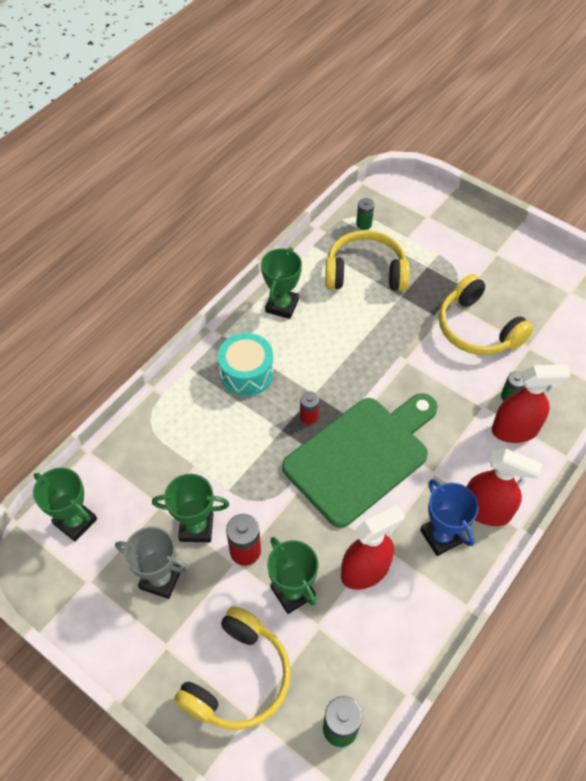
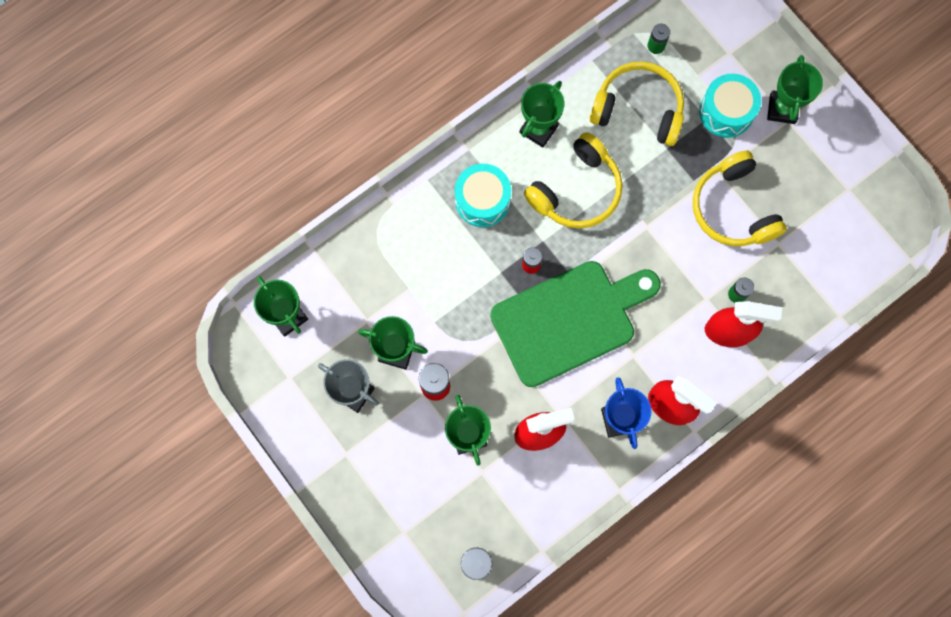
camera: 15 degrees right, 20 degrees up
(238, 678) = (401, 498): yellow headphones -> yellow headphones (576, 190)
(441, 258) = (726, 112): none -> turquoise drum
(488, 246) = (782, 109): none -> green trophy

